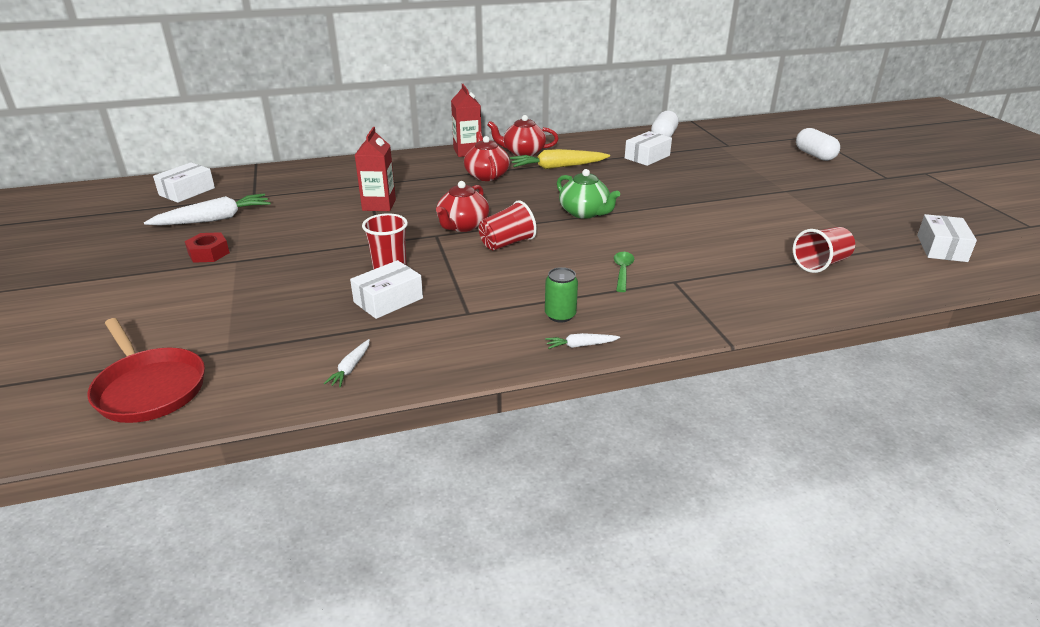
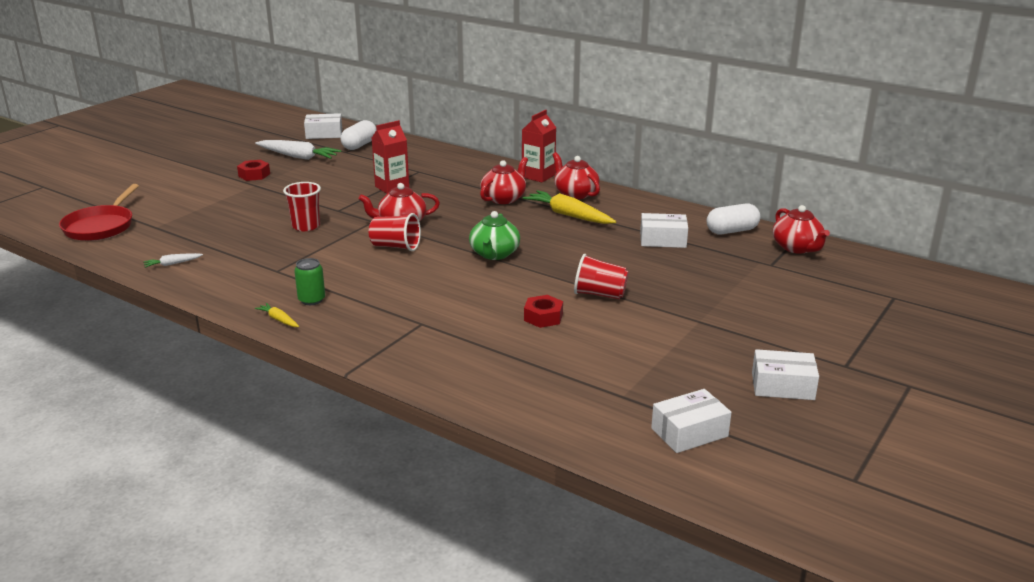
camera: 50 degrees right, 5 degrees down
(388, 300) = (262, 242): white box -> white box (782, 386)
(581, 345) = (279, 320): white carrot -> yellow carrot
(622, 271) = (410, 300): green spoon -> none
(713, 131) = (797, 248): none -> red teapot
(720, 233) = (543, 317): none -> red nut
(814, 155) = (834, 312): white capsule -> white capsule (359, 145)
(821, 264) = (550, 376): red cup -> red cup (599, 294)

